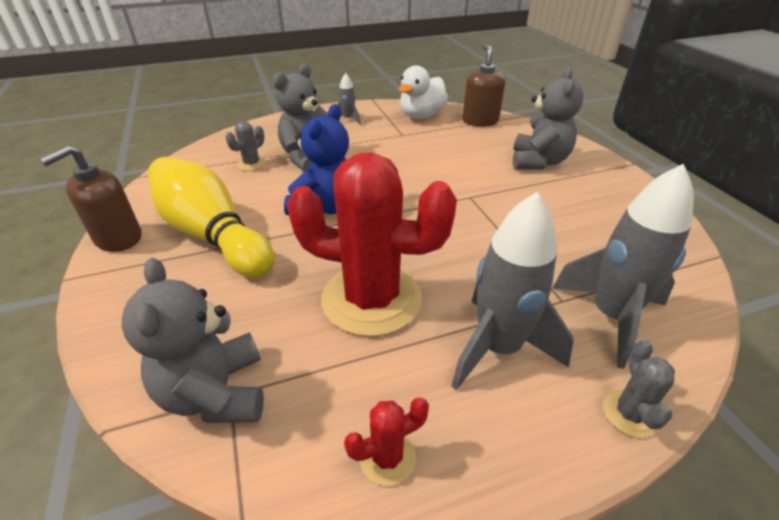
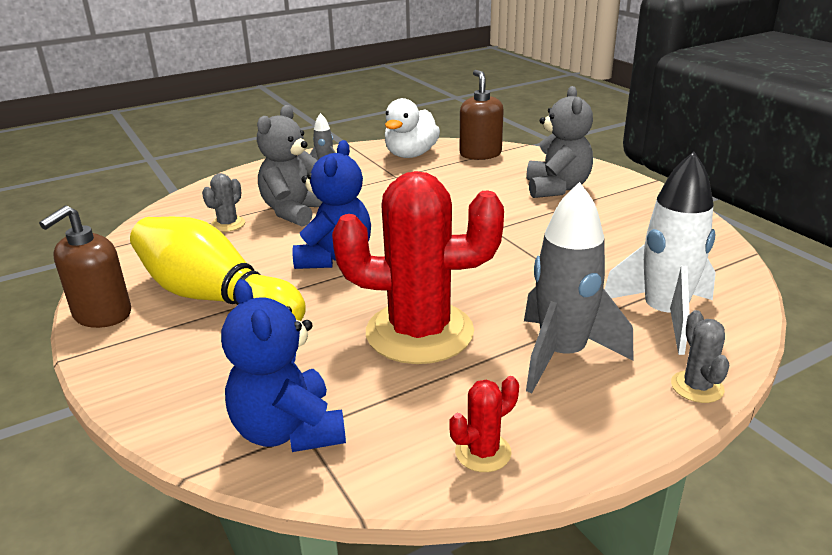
camera: 10 degrees left, 10 degrees down
(216, 393) = (288, 431): grey teddy bear -> blue teddy bear
(611, 317) = (663, 316): grey rocket -> white rocket

